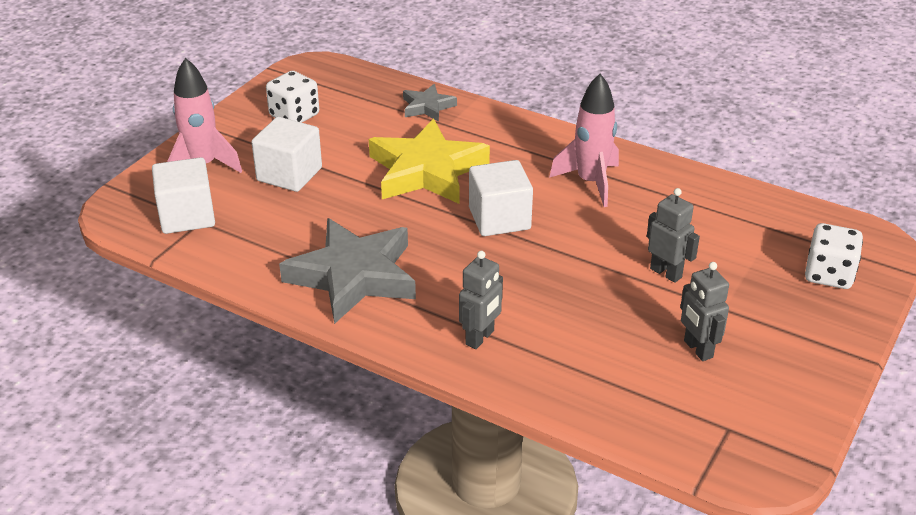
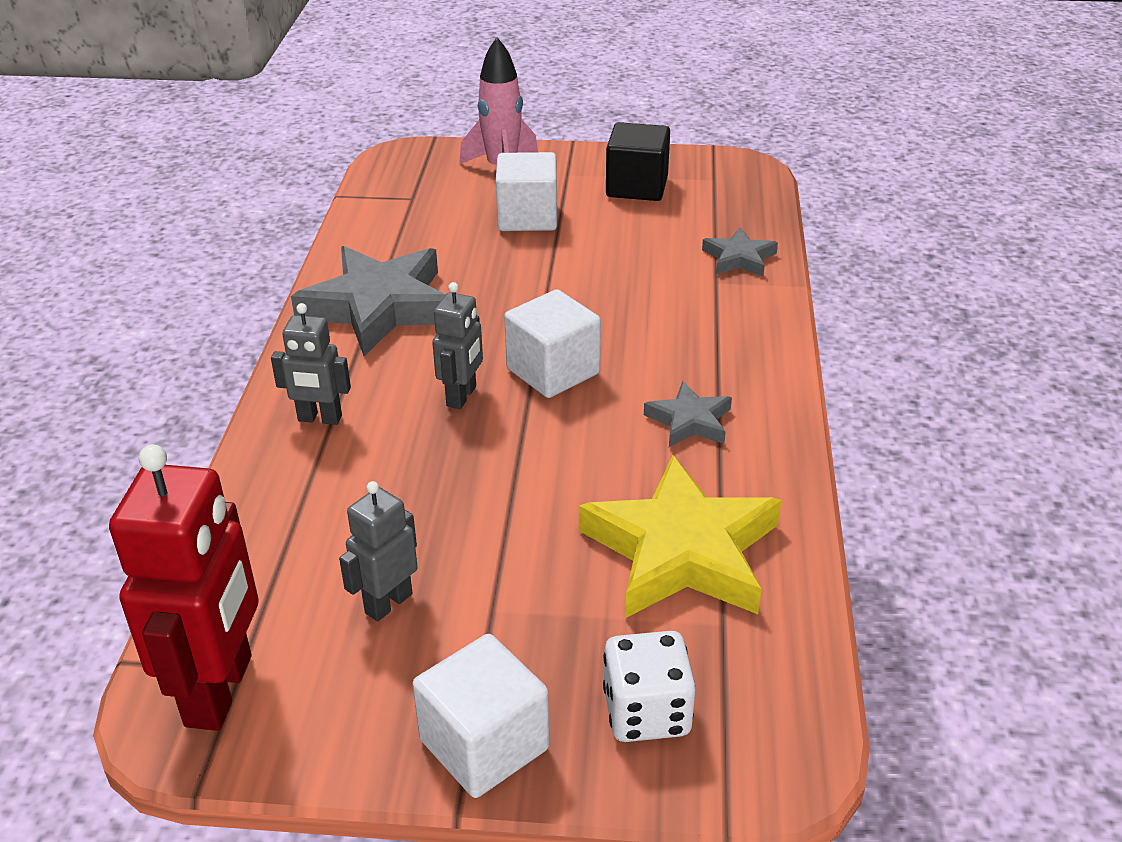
camera: 65 degrees right, 0 degrees up
(187, 216) = (414, 189): white cube -> white cube (484, 744)
(294, 115) = (637, 187): white dice -> black cube
(426, 171) = (607, 295): yellow star -> yellow star (681, 551)
(590, 182) = (689, 421): pink rocket -> grey star
(666, 273) = (536, 536): grey robot -> grey robot (462, 396)
(746, 441) = (220, 691): none -> red robot

